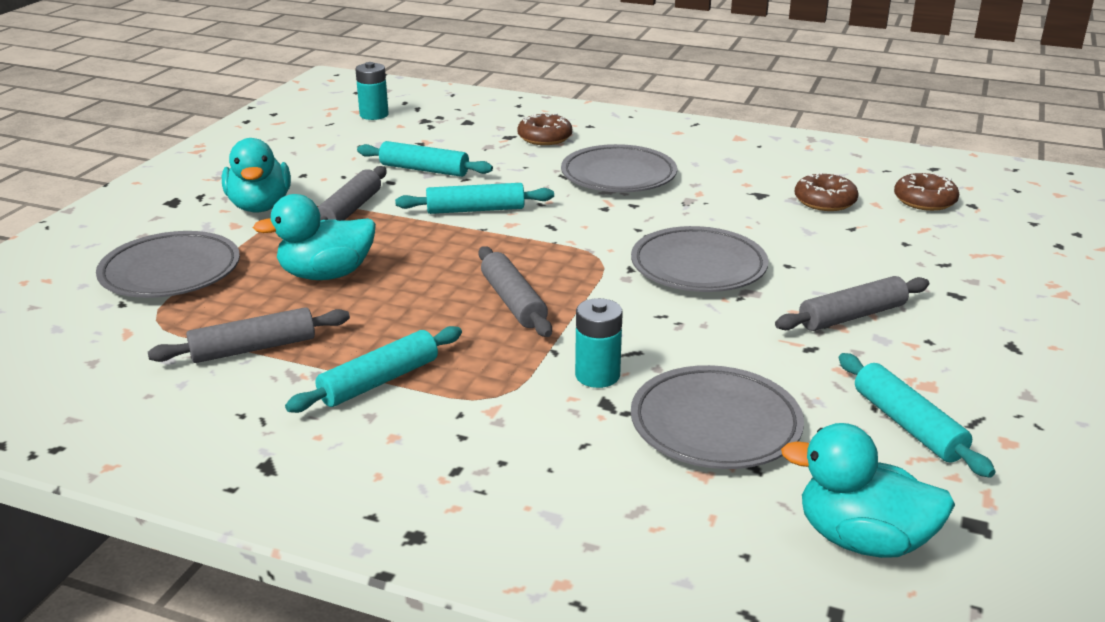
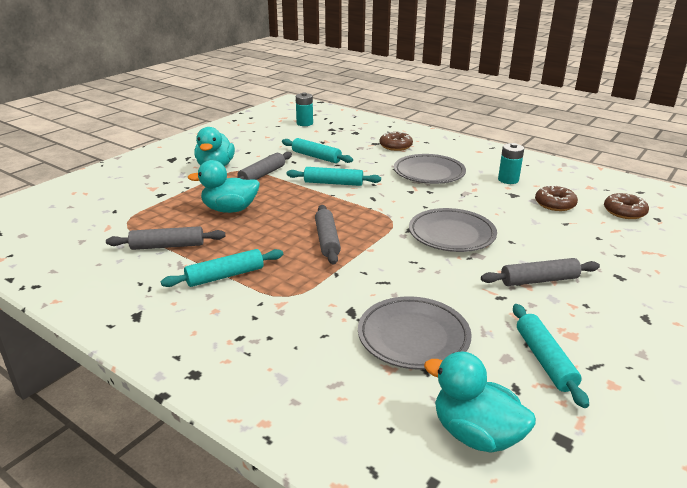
camera: 15 degrees right, 0 degrees up
(170, 272) = (149, 197): grey plate -> none
(597, 375) = (354, 293): turquoise battery -> turquoise battery (508, 180)

